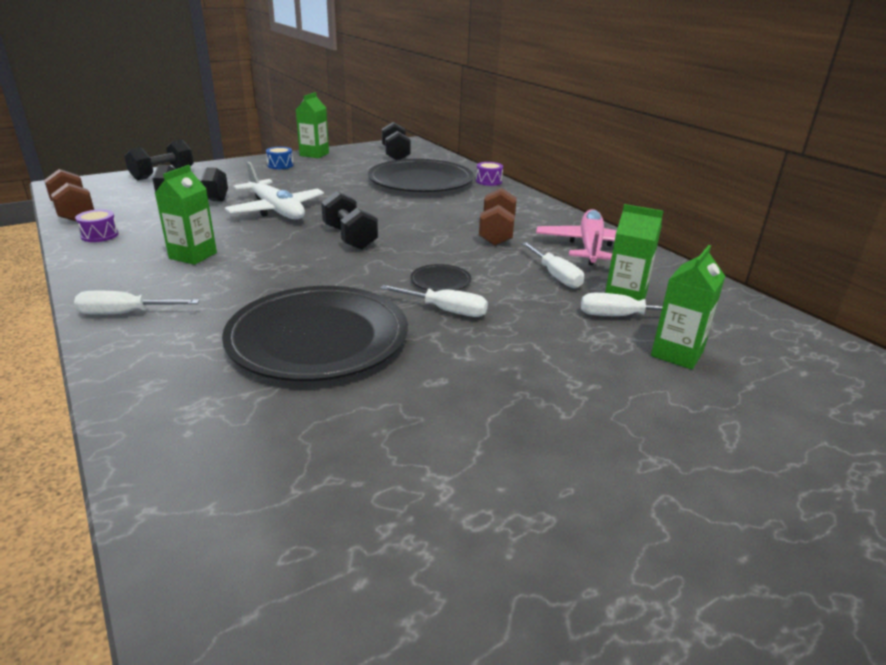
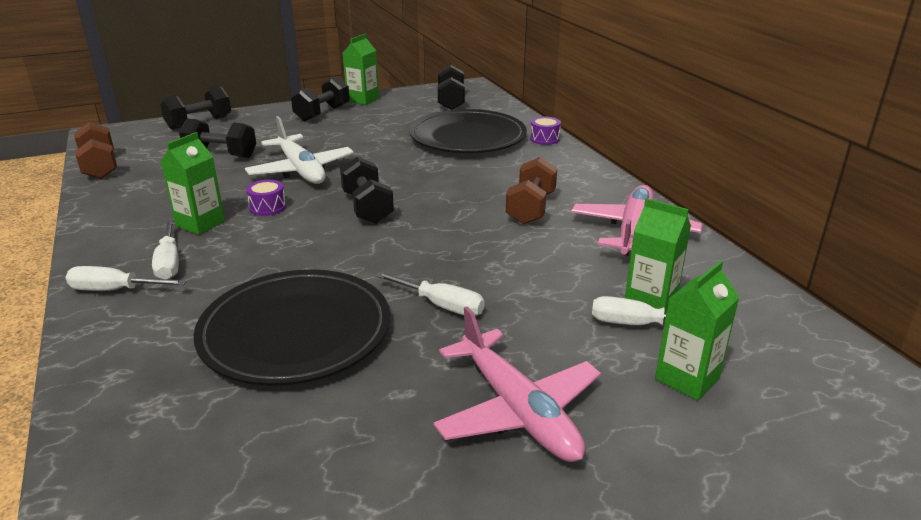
camera: 10 degrees right, 0 degrees up
(100, 235) = (117, 195): purple drum -> purple drum (267, 207)
(280, 165) = (322, 113): blue drum -> black dumbbell
(440, 281) = (448, 268): black plate -> none
(543, 387) = (517, 410): none -> pink plane
(555, 276) = (579, 267): white screwdriver -> white screwdriver (169, 262)

